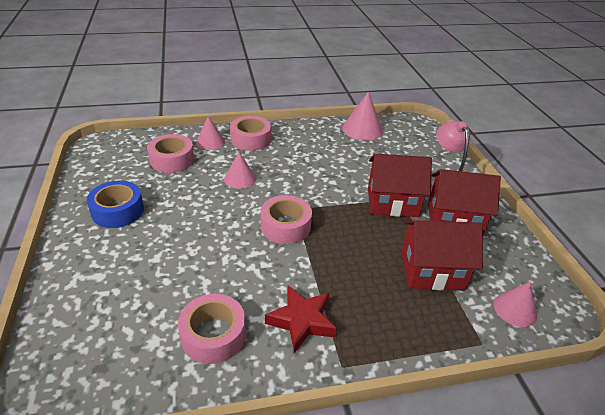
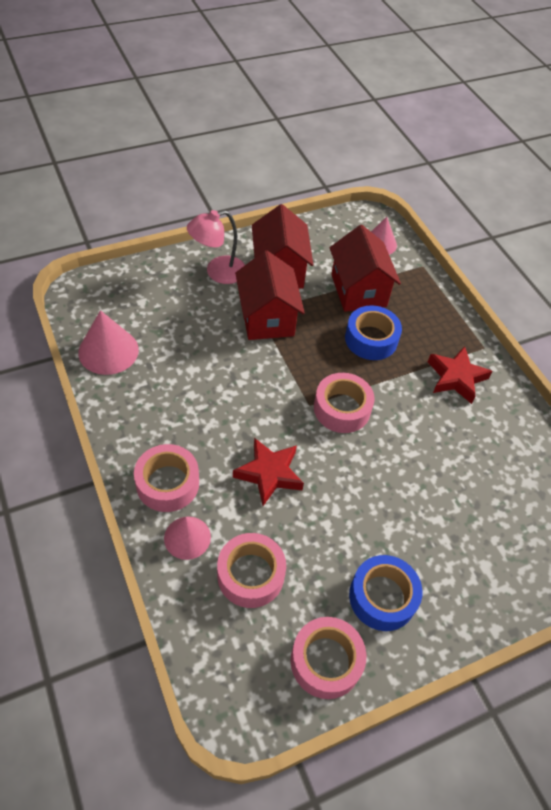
camera: 105 degrees left, 15 degrees up
(213, 335) = (500, 438): pink tape -> pink tape (326, 661)
(240, 178) = (269, 474): pink cone -> red star
(363, 264) = (371, 339): none -> blue tape

